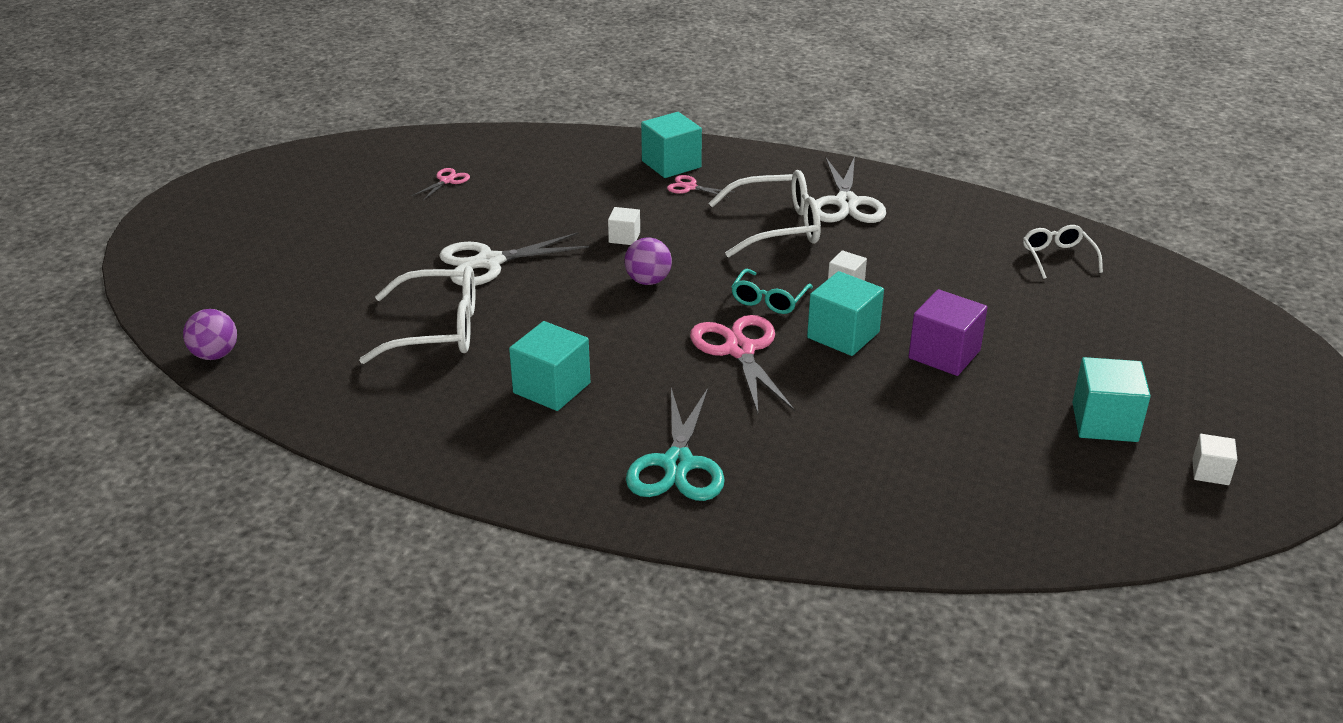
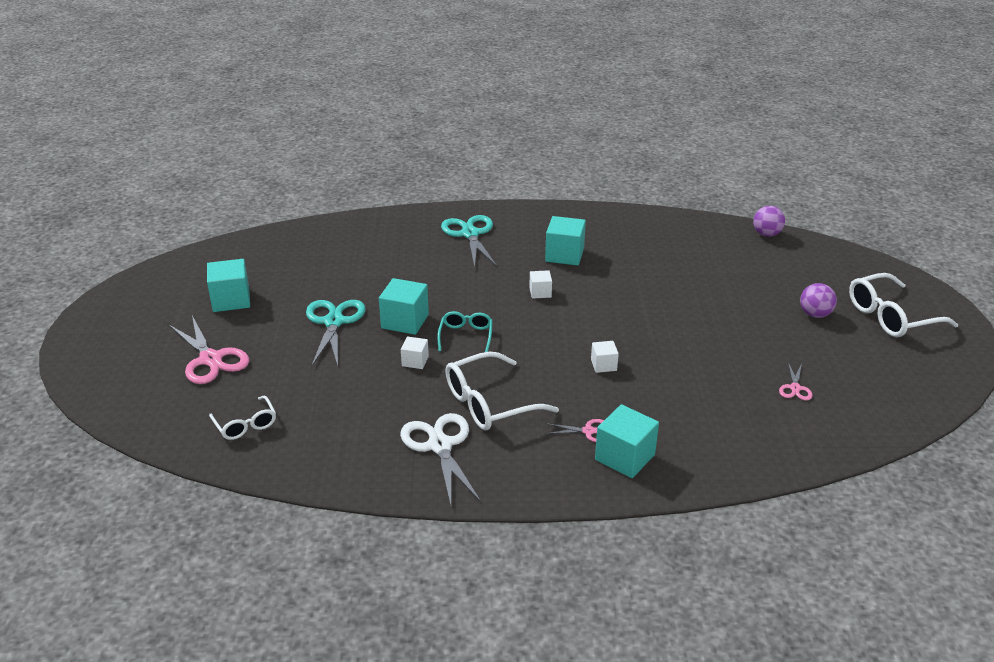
camera: 160 degrees right, 0 degrees up
(438, 330) = (662, 272): white glasses -> white glasses (891, 316)
(489, 262) = (680, 322): white scissors -> none
(648, 281) = (559, 332): purple ball -> purple ball (815, 314)
(739, 350) = (468, 297): pink scissors -> pink scissors (211, 359)
(944, 354) = (334, 322): purple cube -> turquoise scissors
(1210, 472) = (174, 285): white cube -> white cube (540, 292)

